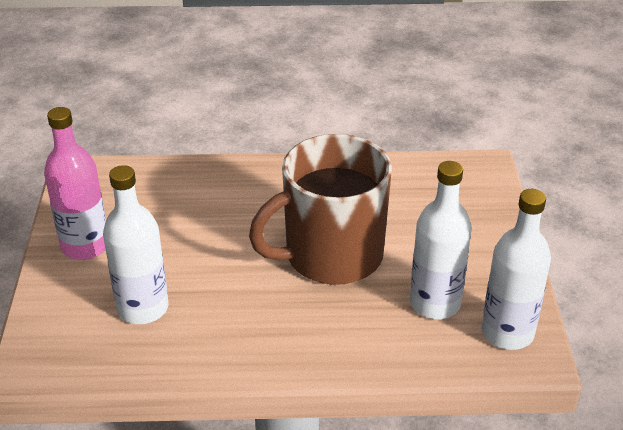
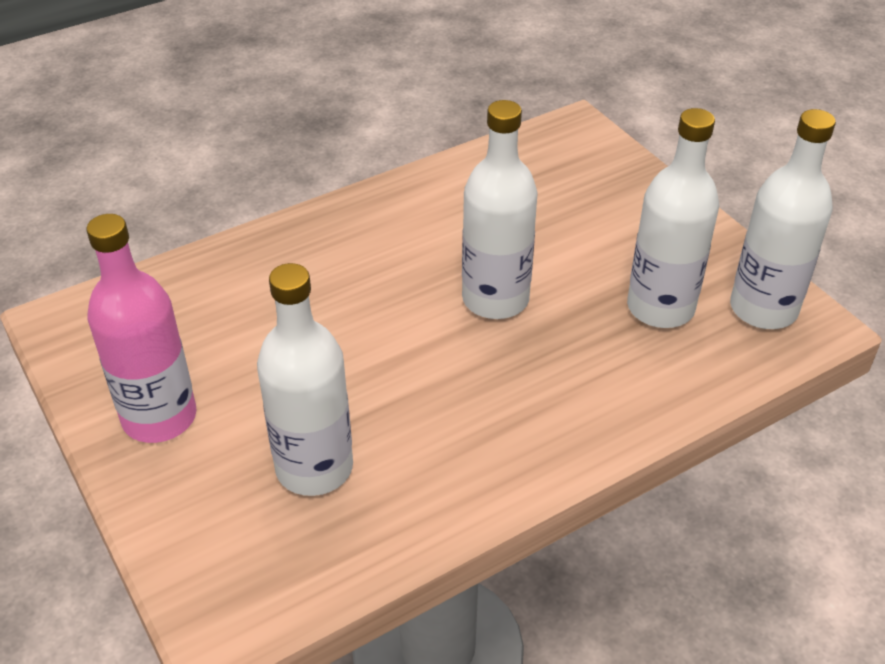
camera: 30 degrees left, 5 degrees up
(331, 256) = (495, 299): brown mug -> white bottle

